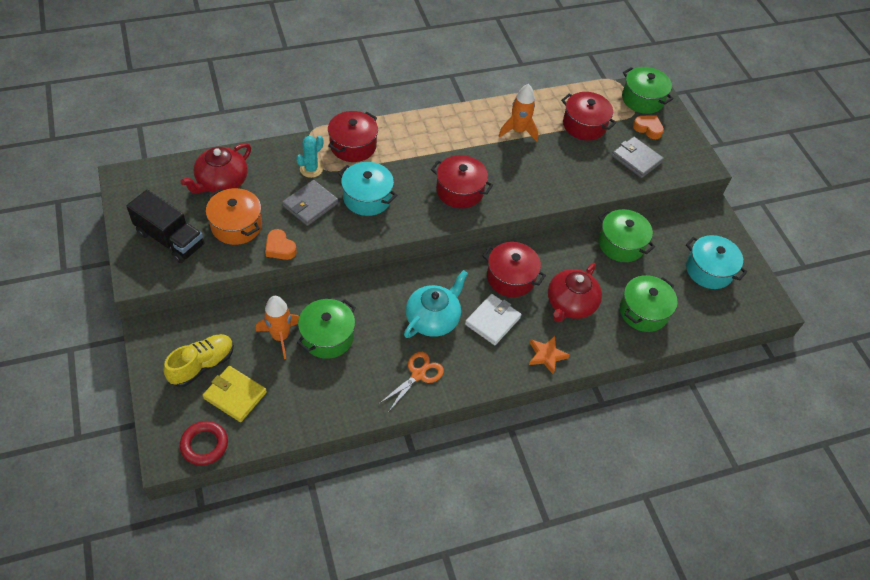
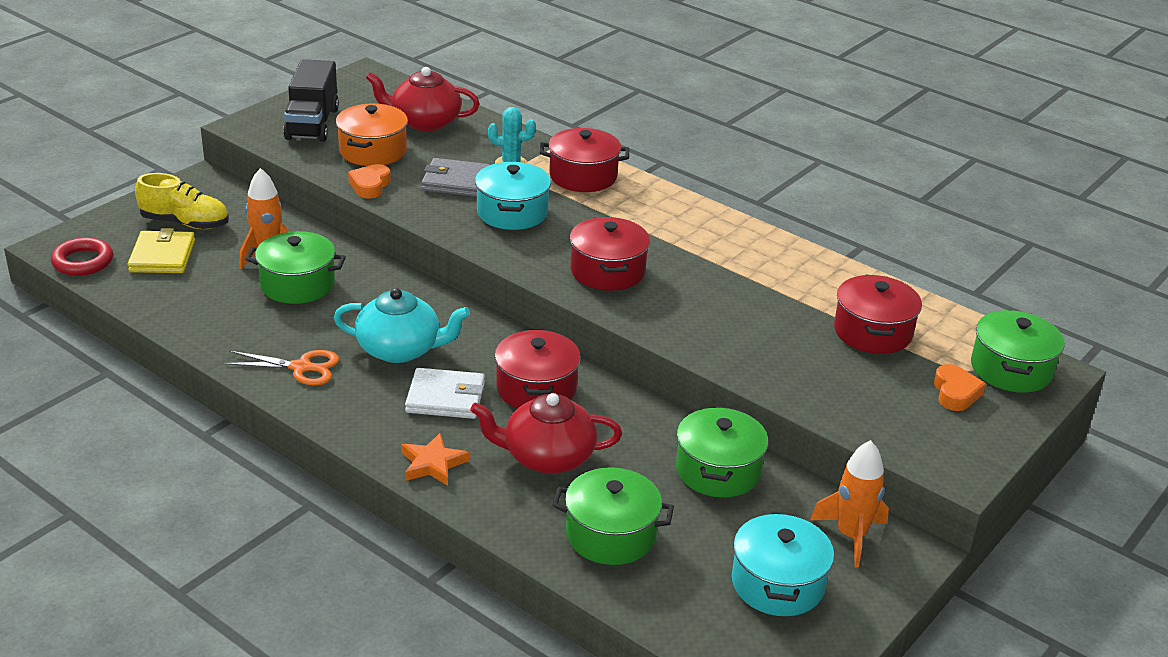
camera: 60 degrees right, 20 degrees down
(518, 131) = (778, 281): orange rocket -> orange rocket (851, 536)
(636, 159) = (874, 400): grey wallet -> none

